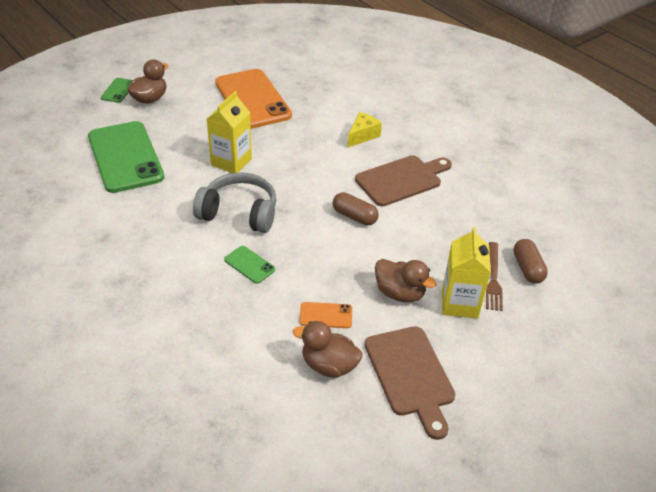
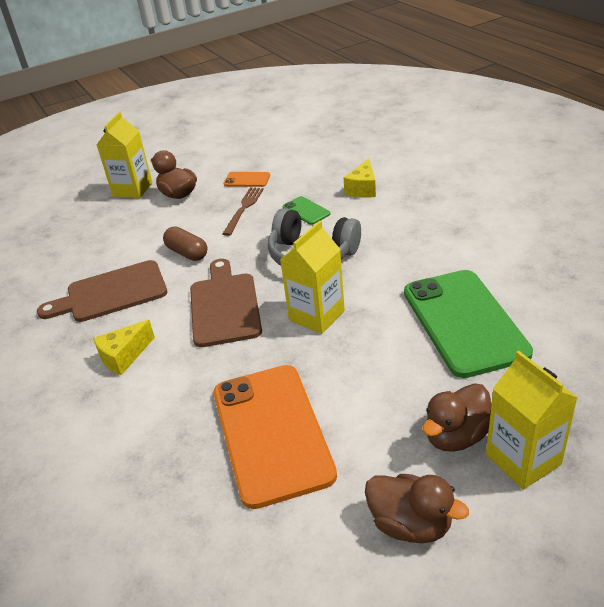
camera: 165 degrees left, 5 degrees down
(118, 90) = (523, 459): green phone -> yellow carton
(188, 295) = (363, 189): none -> yellow cheese
(329, 365) = (255, 155): brown duck -> brown duck (410, 524)
(410, 375) = (198, 152): brown cutting board -> brown cutting board (225, 306)
(493, 278) = (90, 205): brown fork -> brown fork (244, 209)
(527, 268) = (53, 213): brown capsule -> none

